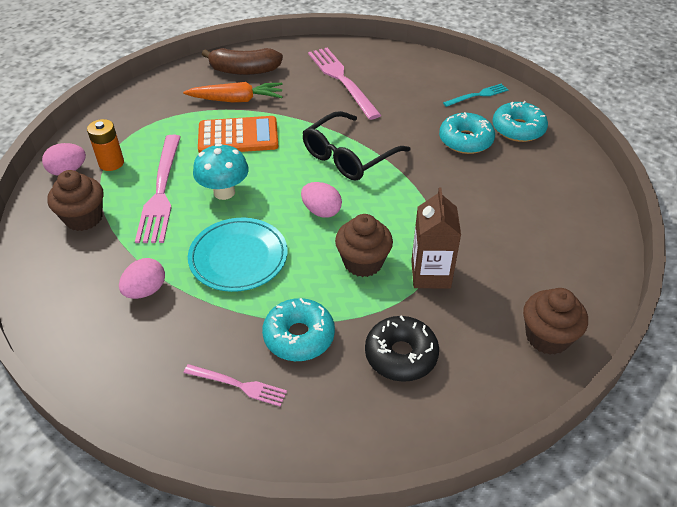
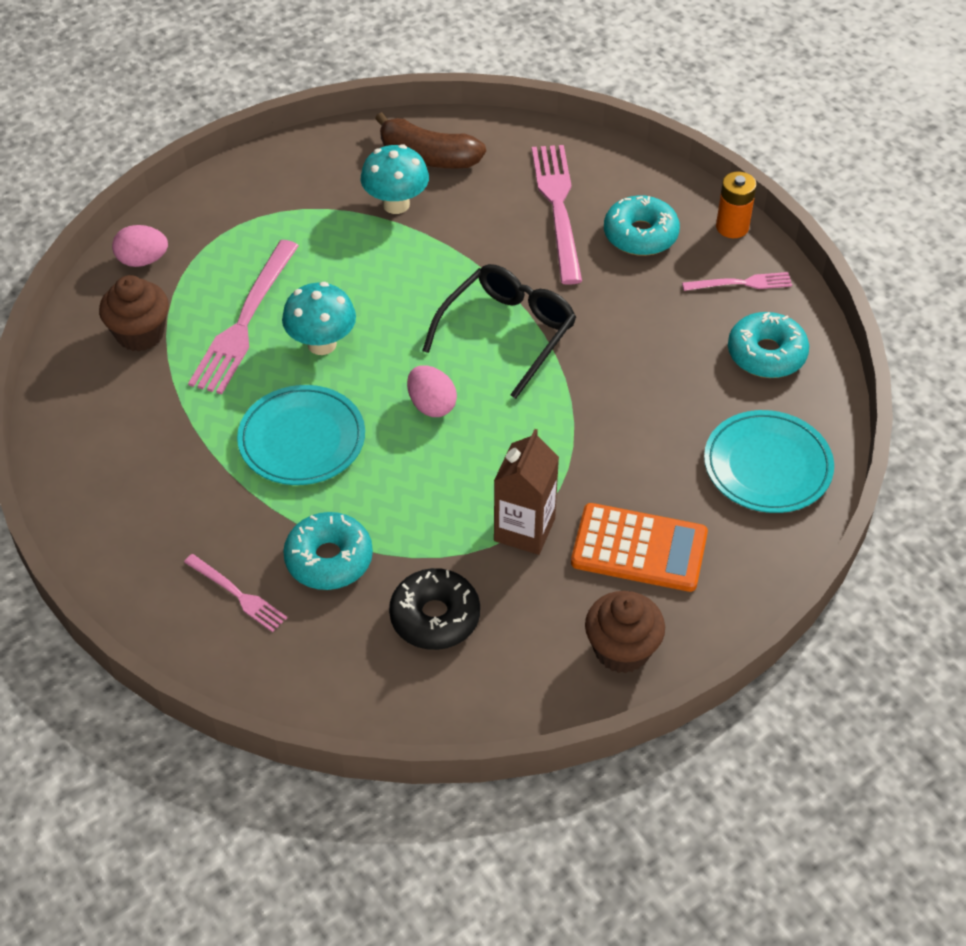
camera: 20 degrees right, 5 degrees up
(111, 163) = (199, 263): orange battery -> orange battery (732, 227)
(145, 290) = (179, 451): pink egg -> none
(236, 100) = (396, 204): orange carrot -> turquoise mushroom
(238, 136) = (374, 264): orange calculator -> orange calculator (639, 548)
(349, 156) = (507, 334): black glasses -> black glasses turned 150 degrees clockwise
(363, 262) = (449, 490): brown cupcake -> none
(465, 140) = (680, 352): turquoise donut -> turquoise donut (640, 235)
(477, 95) = (741, 283): turquoise fork -> pink fork
(562, 191) = (767, 466): none -> turquoise plate

